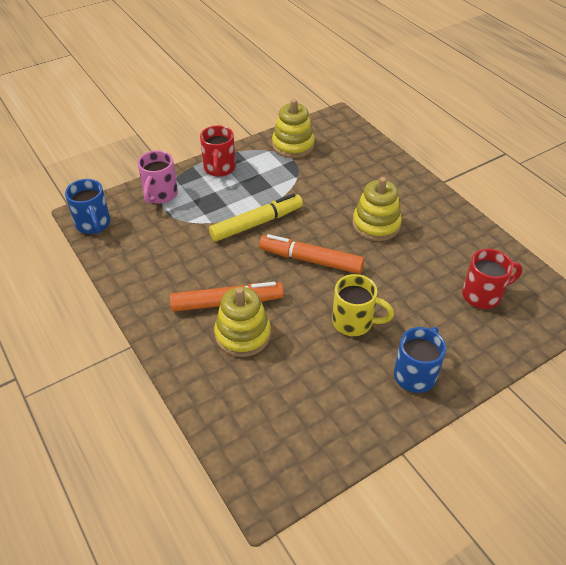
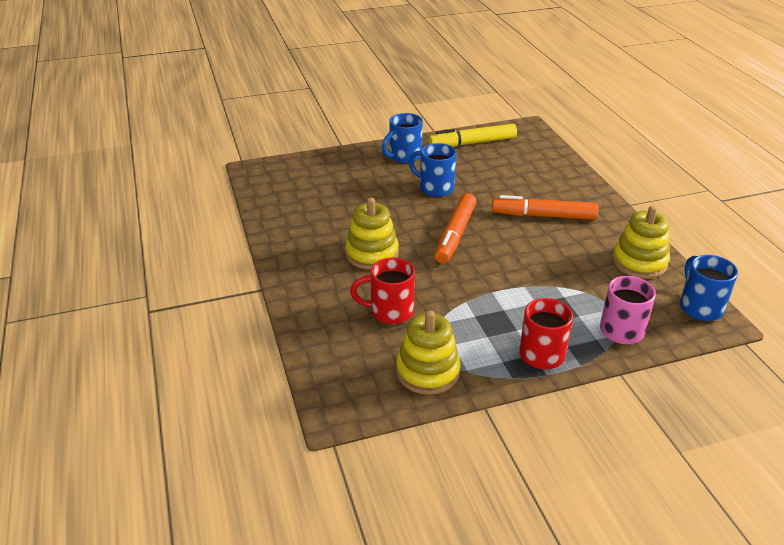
camera: 165 degrees left, 10 degrees down
(243, 334) = (532, 194): yellow stacking toy -> yellow stacking toy (639, 262)
(257, 223) = (503, 276): yellow marker -> yellow marker (472, 143)
(310, 260) = (455, 234): orange marker -> orange marker turned 75 degrees clockwise
(354, 322) = (435, 188): yellow mug -> blue mug
(483, 295) = (314, 188): red mug -> red mug (389, 311)

